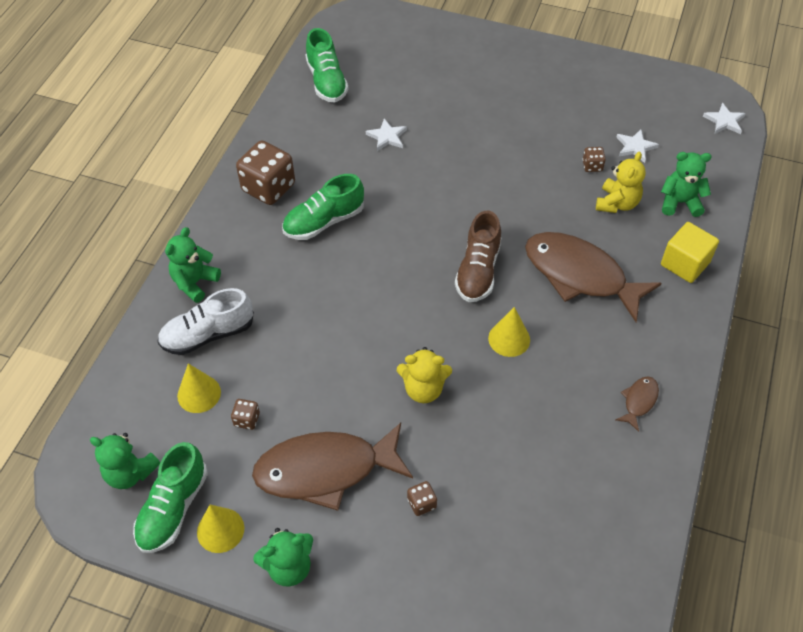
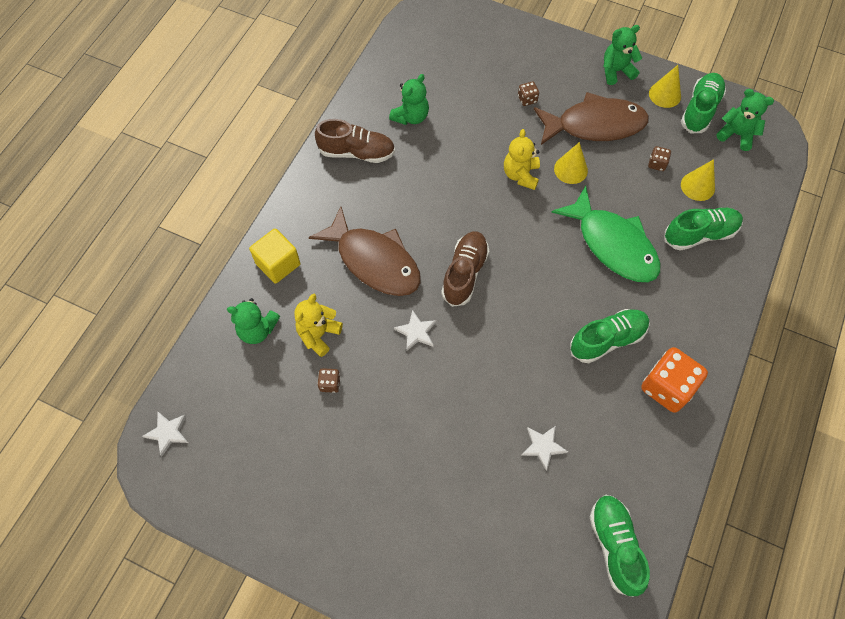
camera: 175 degrees left, 10 degrees up
(195, 282) = (721, 284): green teddy bear -> green teddy bear (411, 117)
(208, 334) = (700, 234): white shoe -> green shoe
(268, 187) = (667, 387): brown dice -> orange dice
(311, 315) = (613, 244): none -> green fish
(423, 389) = (520, 175): yellow teddy bear -> yellow teddy bear turned 90 degrees counterclockwise
(509, 339) = (447, 209): yellow cone -> yellow cone (570, 169)
(635, 147) = (277, 405): white star -> white star (416, 332)
(639, 401) = (357, 152): brown fish -> brown shoe

